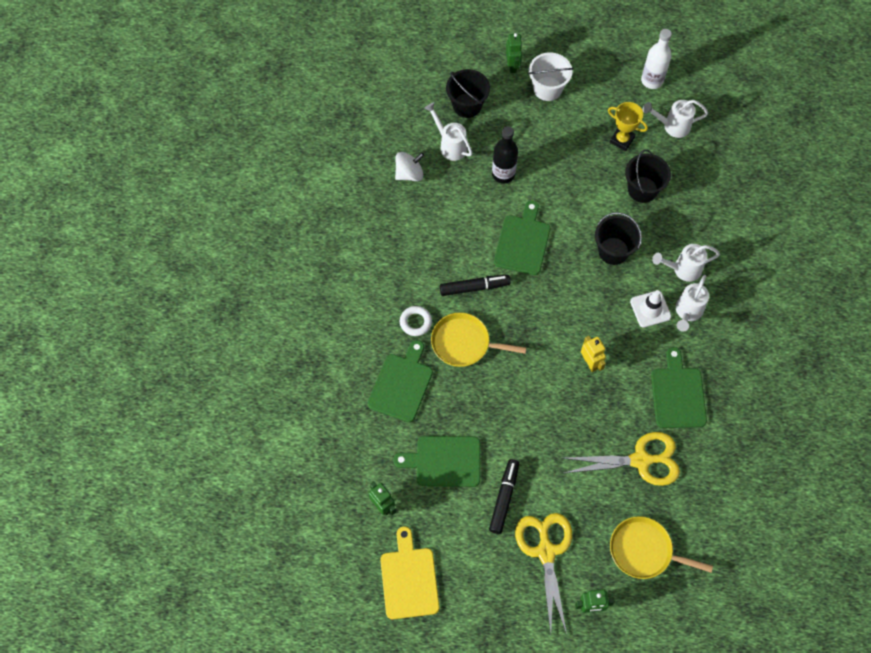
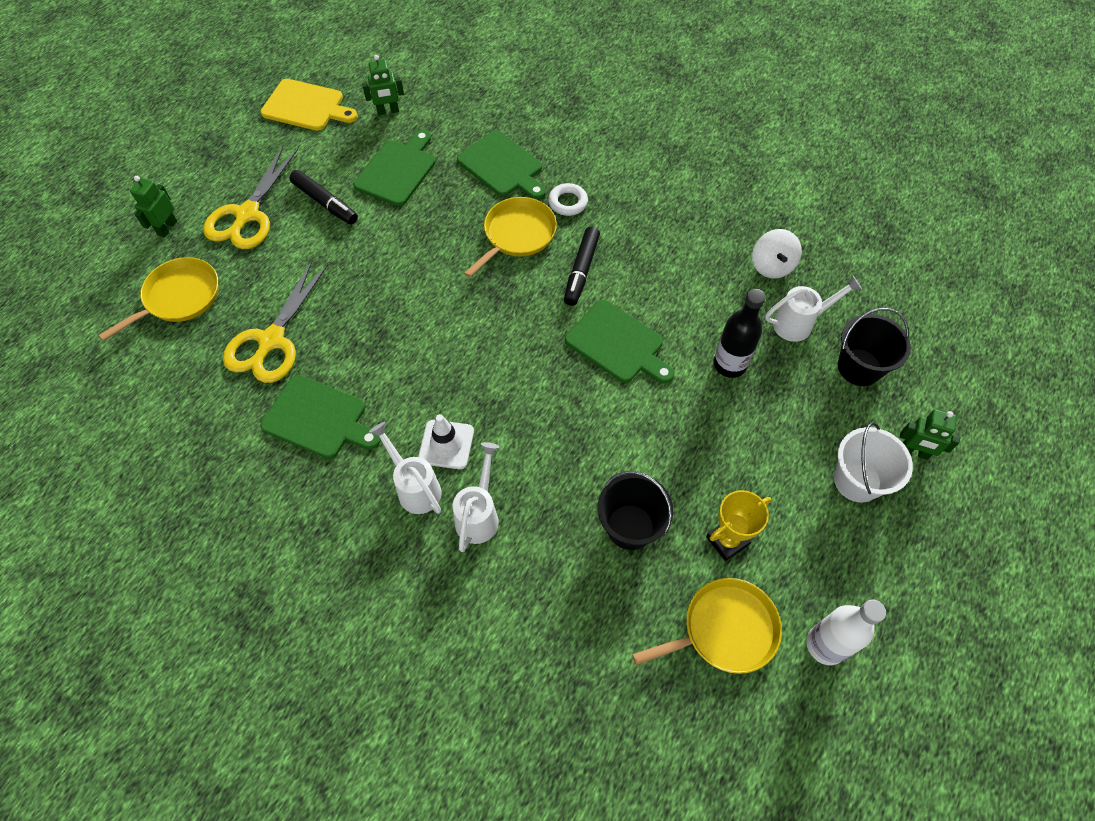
camera: 115 degrees right, 5 degrees down
(546, 551) = (247, 215): yellow scissors -> yellow scissors turned 90 degrees clockwise
(590, 363) = (418, 344): yellow robot -> none
(613, 251) = (552, 441): black bucket -> none
(672, 126) = (725, 630): white watering can -> yellow pan

